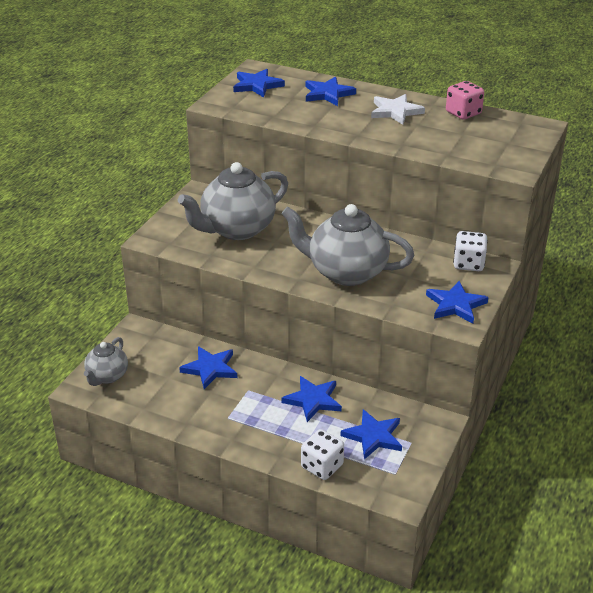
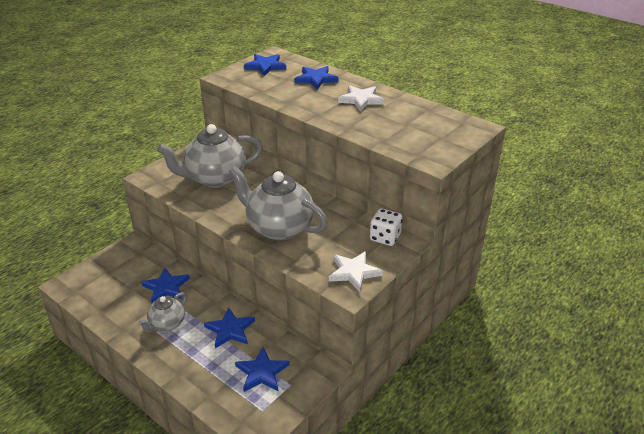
camera: 15 degrees right, 0 degrees up
(107, 376) = (88, 279): grey teapot -> grey teapot (166, 324)
(322, 466) = (206, 390): white dice -> none
(455, 305) = (354, 272): blue star -> white star
(463, 113) = (417, 108): pink dice -> none

